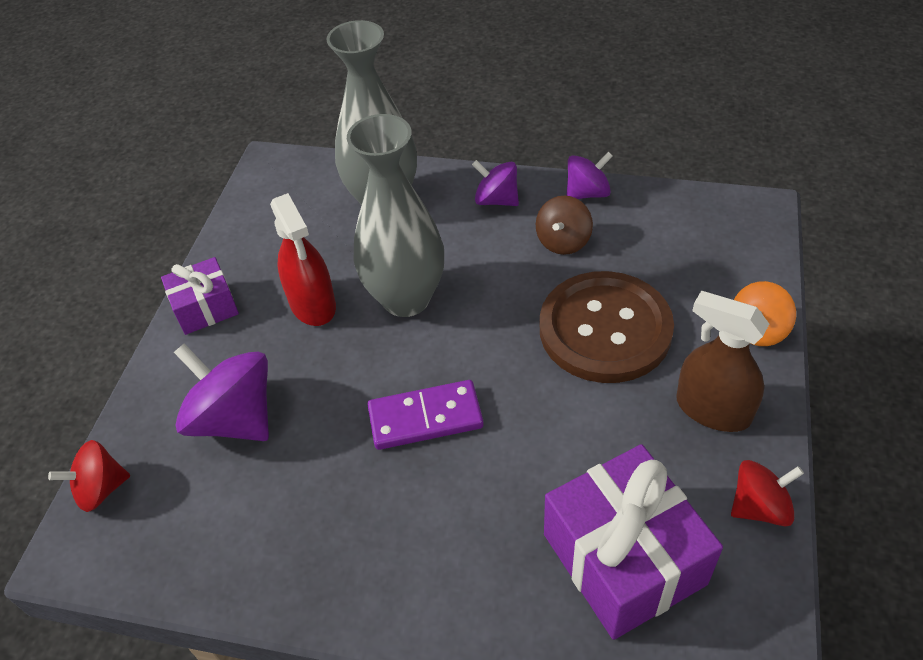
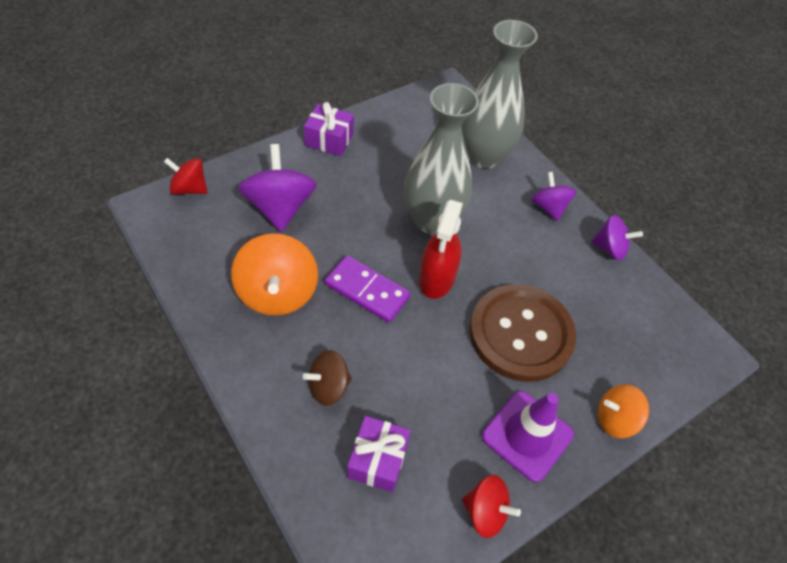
camera: 35 degrees right, 5 degrees up
(313, 304) = (381, 182): red spray bottle -> red spray bottle (437, 278)
(338, 503) = (277, 293): none -> orange spinning top
(563, 241) = (559, 264): brown spinning top -> brown spinning top (328, 386)
(624, 559) = (378, 460): purple gift -> purple gift, size x0.56
(713, 409) = (527, 435): brown spray bottle -> purple traffic cone

